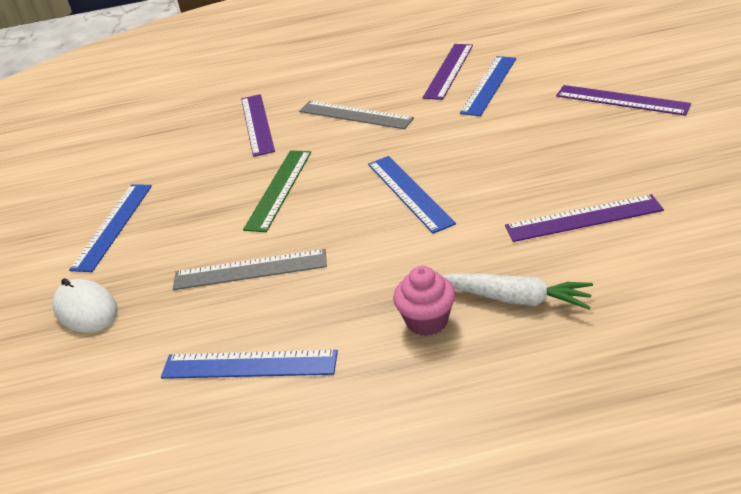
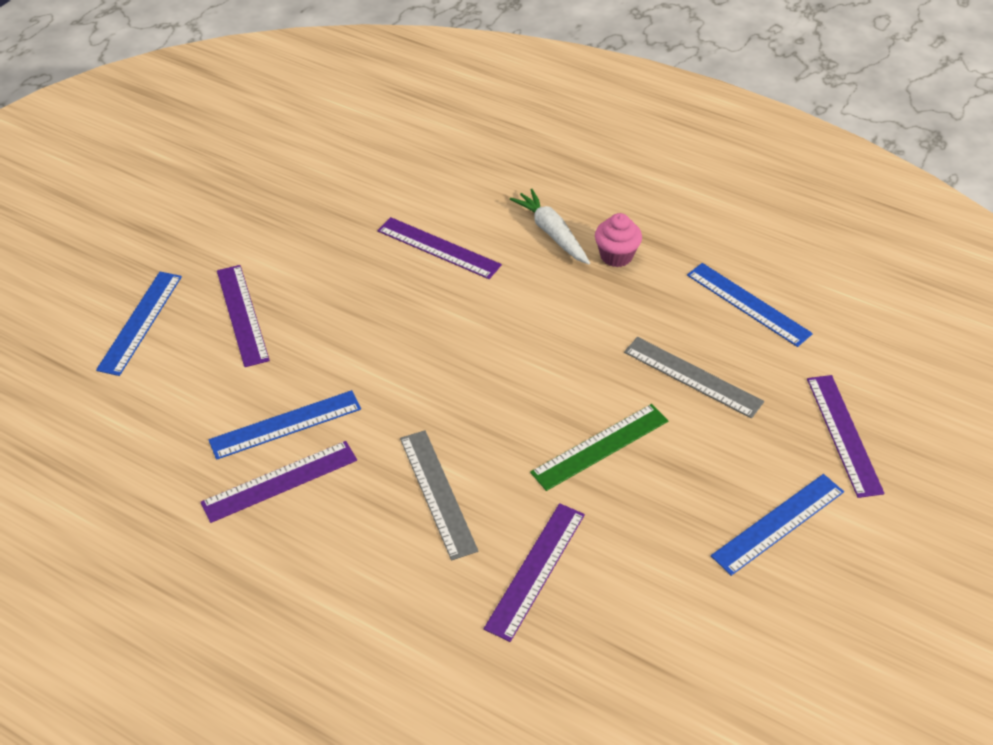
camera: 145 degrees left, 10 degrees up
(86, 310) = (843, 434): white mouse -> purple ruler
(409, 192) = (510, 356): blue ruler -> blue ruler (140, 322)

